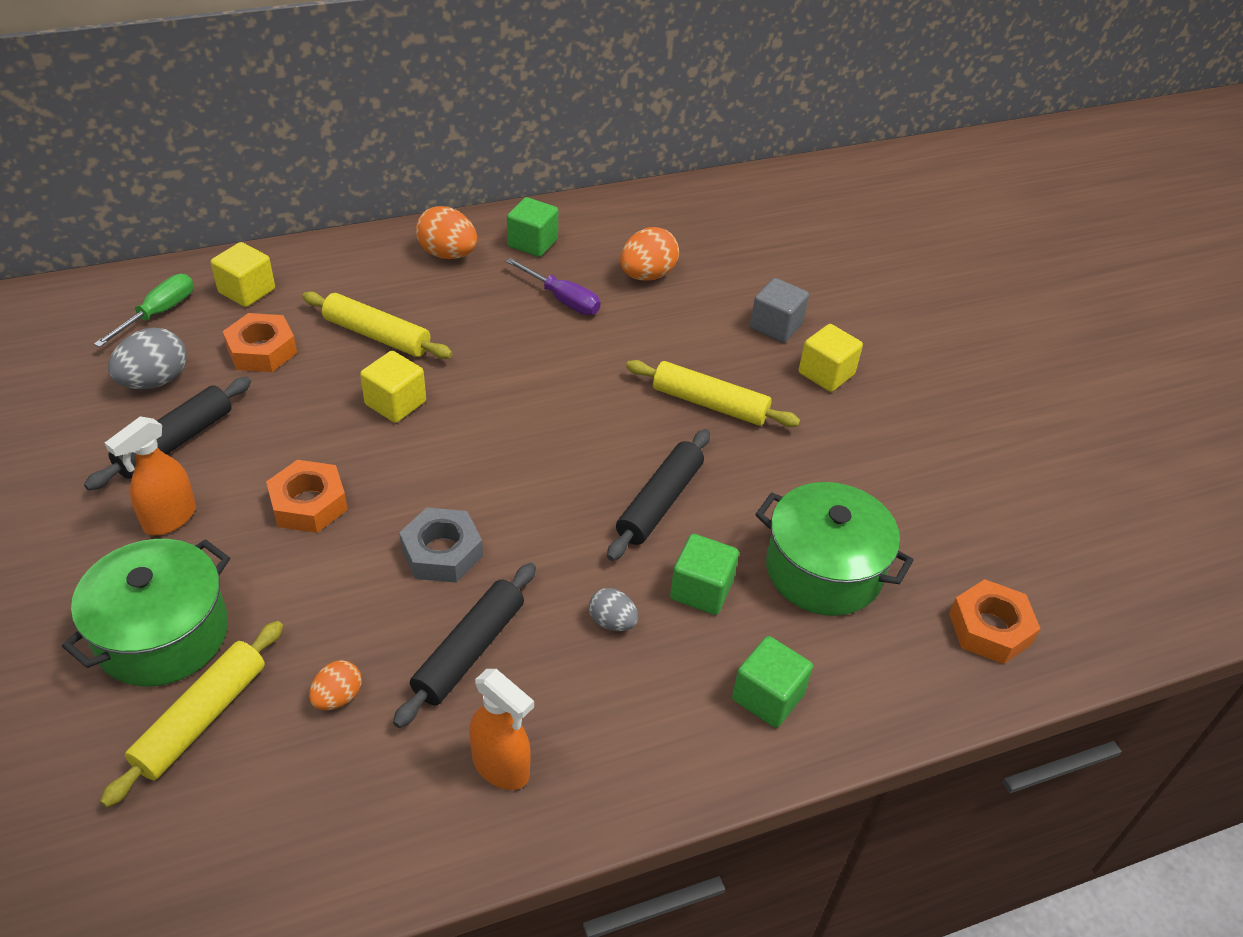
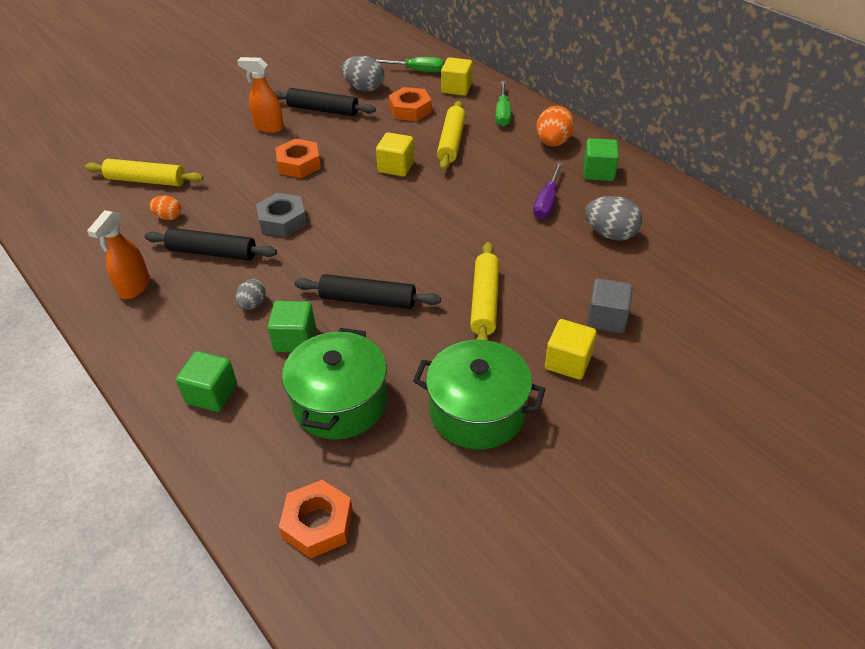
camera: 75 degrees right, 0 degrees up
(163, 634) = (194, 152): green pot -> green pot (477, 411)
(348, 271) = (502, 113): none -> green screwdriver
(647, 275) = (610, 234): orange egg -> grey egg

